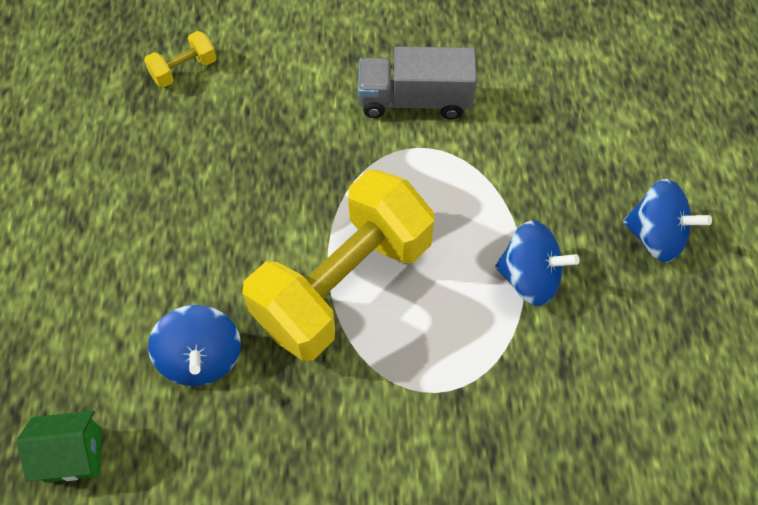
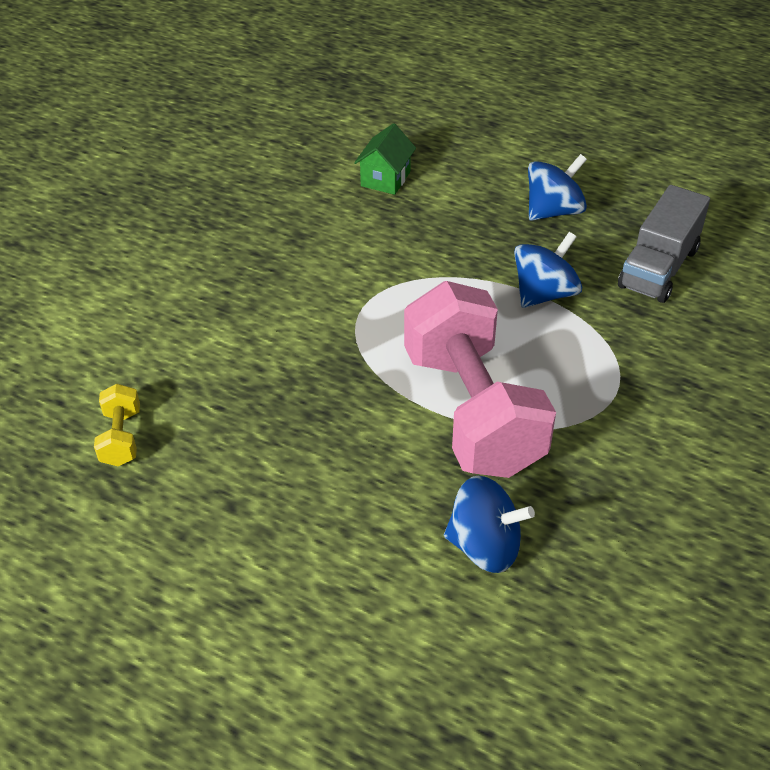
camera: 60 degrees left, 15 degrees down
(73, 454) = (532, 694): green house -> green house (385, 179)
(343, 284) = (472, 411): yellow dumbbell -> pink dumbbell
(415, 101) = (311, 287): grey truck -> grey truck (658, 268)

